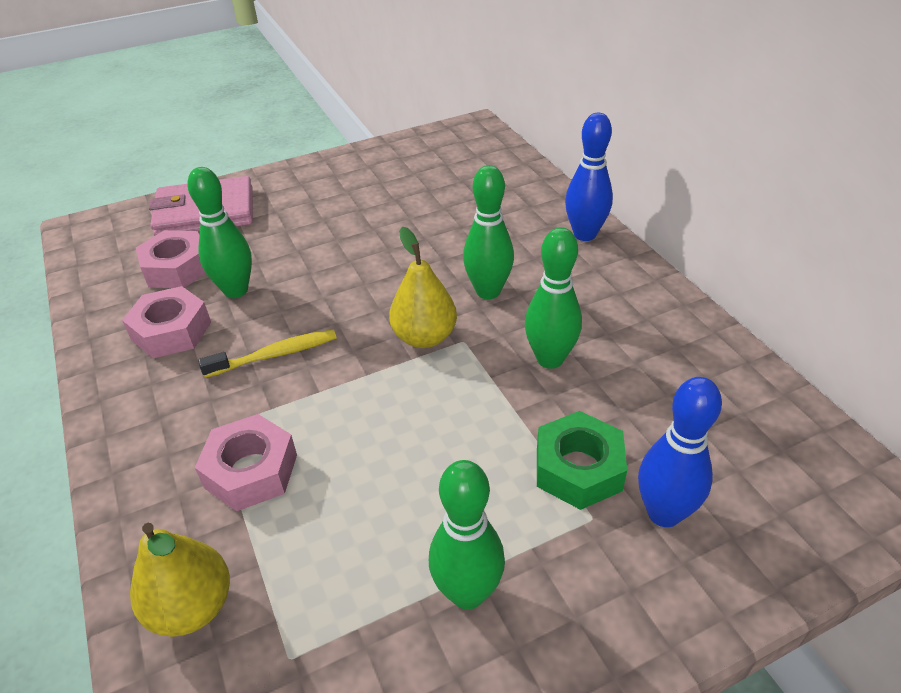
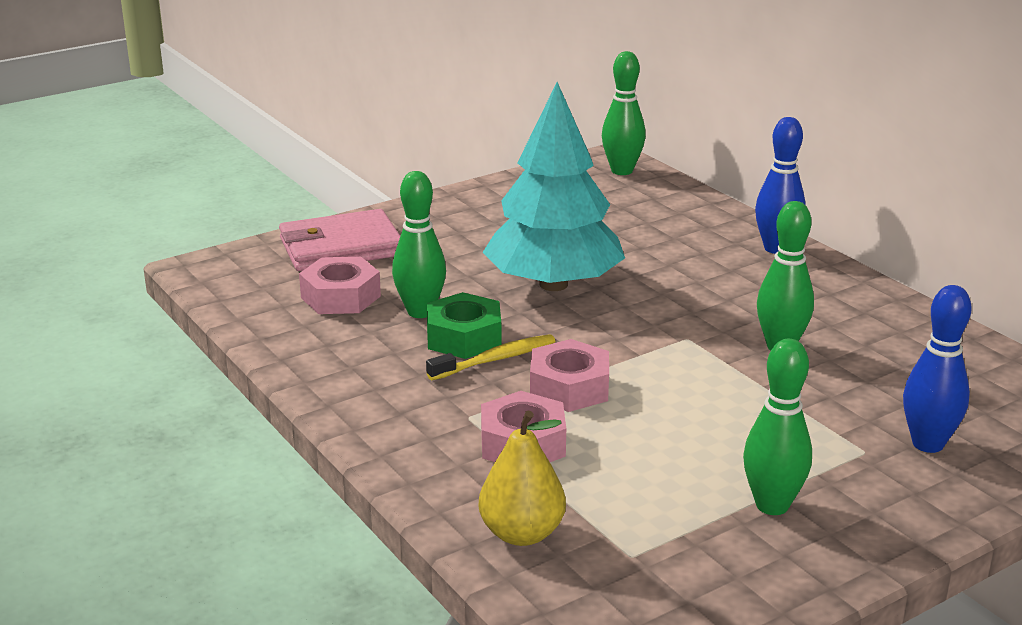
camera: 10 degrees left, 15 degrees down
(171, 331) = (370, 348): pink nut -> pink nut (569, 388)
(366, 265) = (553, 284): none -> turquoise tree
(424, 337) = (645, 338): yellow pear -> none
(488, 291) = (694, 299): green bowling pin -> green bowling pin (622, 171)
(578, 469) = (839, 421): green nut -> green nut (464, 337)

